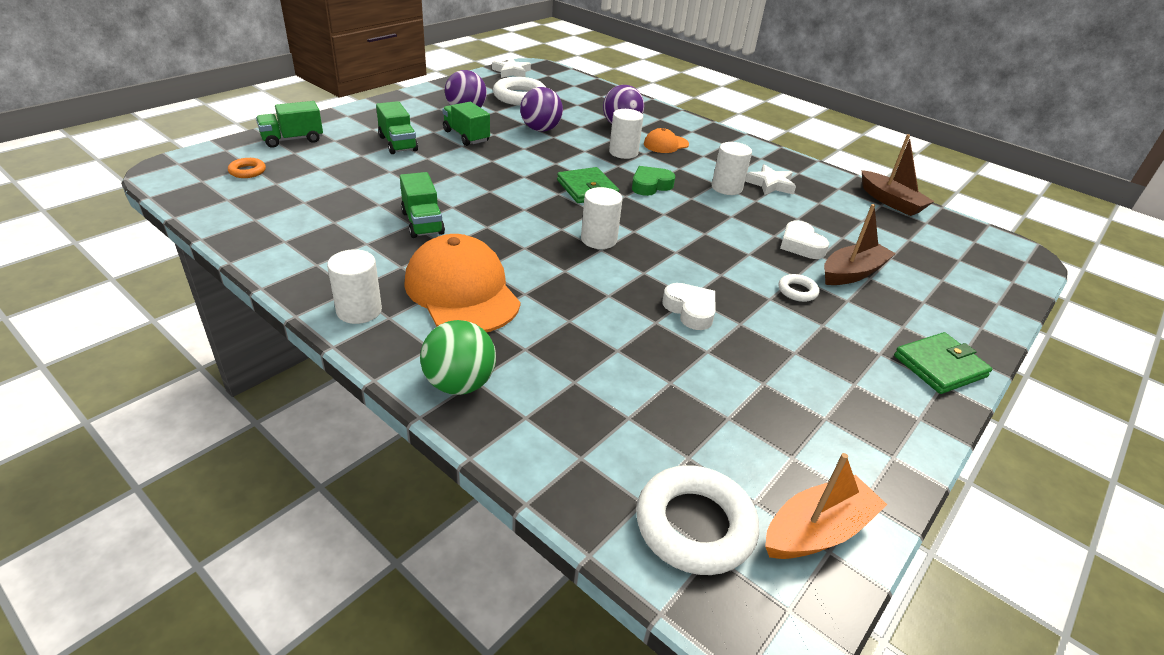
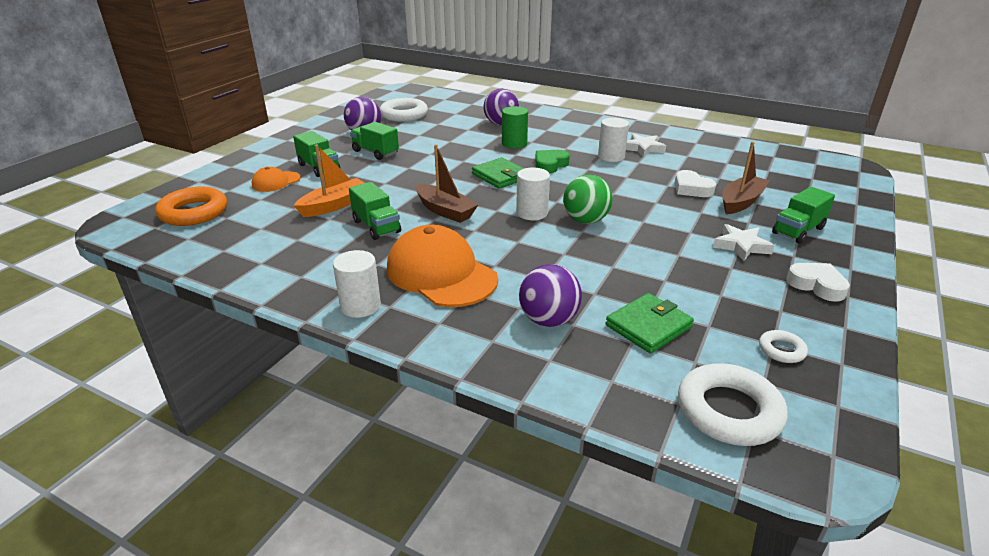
camera: 10 degrees left, 5 degrees down
(247, 171) = (194, 212): orange ring -> orange ring, size x2.03
(292, 140) = (221, 180): green truck -> green truck (798, 231)
(459, 384) = (480, 346): green ball -> green ball (585, 220)
(512, 72) = (386, 96): white star -> white star (741, 246)
(540, 129) = (436, 137): purple ball -> purple ball (548, 320)
(623, 152) = (514, 144): white cylinder -> green cylinder
(665, 144) = (544, 132): orange cap -> orange cap (276, 182)
(690, 310) = (634, 252): white heart -> white heart (816, 285)
(797, 291) = (708, 223): white ring -> white ring (781, 350)
(817, 531) = (821, 393): orange boat -> orange boat (334, 205)
(890, 202) = (740, 146): brown boat -> brown boat (445, 211)
(940, 366) = (841, 256): green wallet -> green wallet (648, 326)

